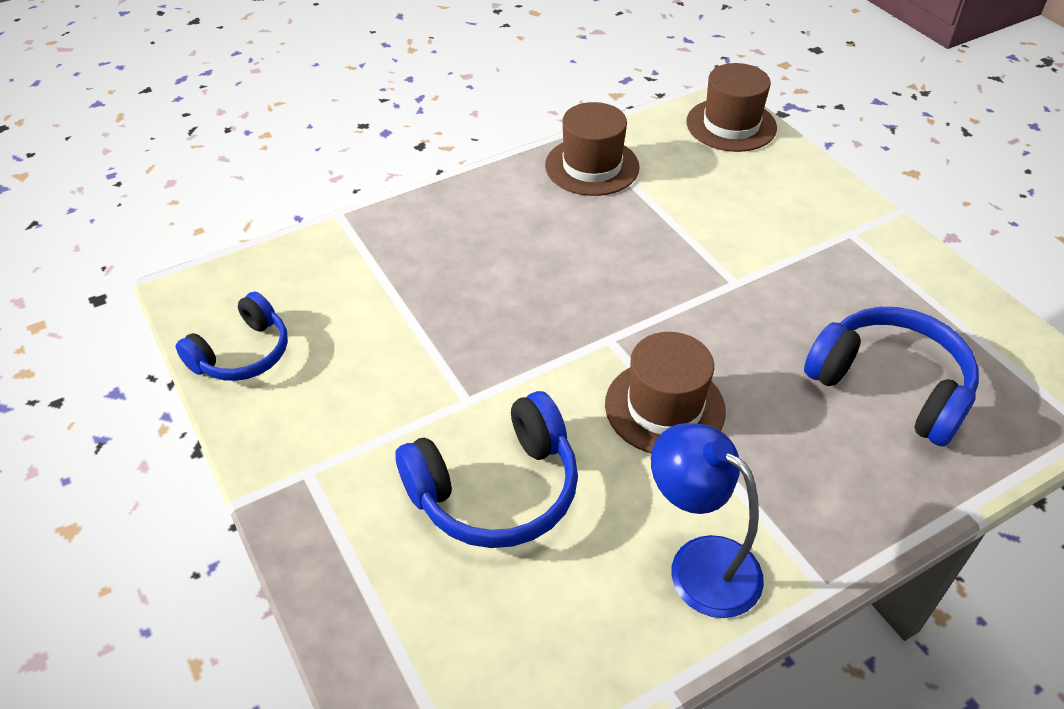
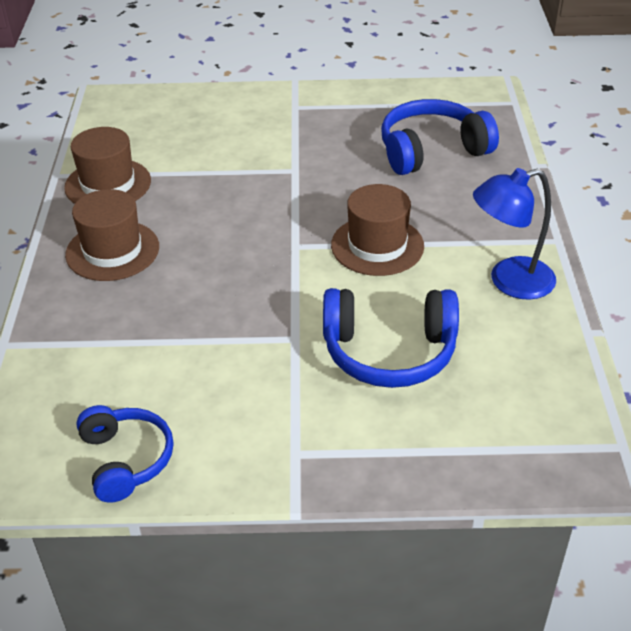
camera: 60 degrees left, 5 degrees down
(496, 490) = (389, 352): blue headphones -> blue headphones turned 90 degrees clockwise
(731, 125) = (137, 105): brown hat -> brown hat (112, 251)

